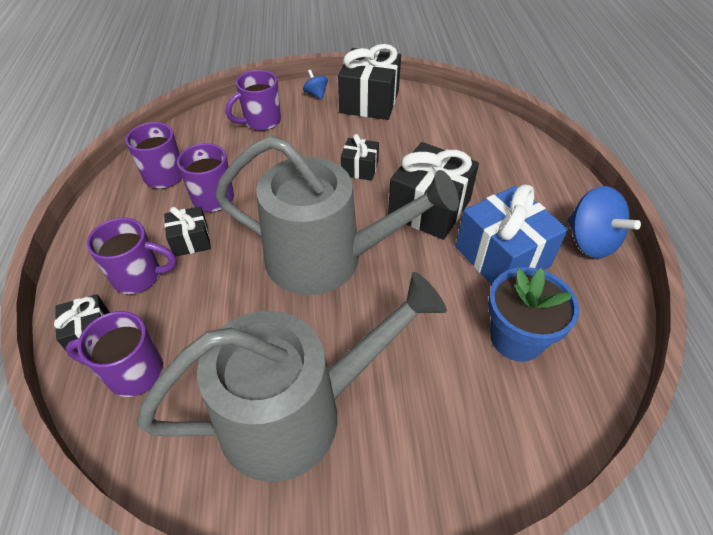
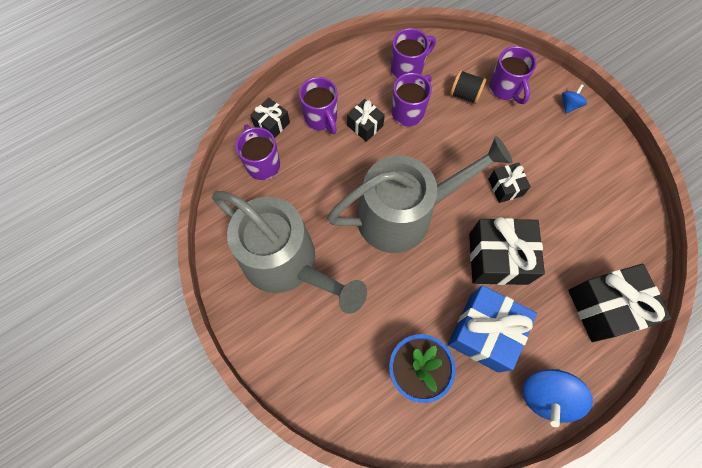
camera: 60 degrees right, 20 degrees up
(238, 149) = (465, 94): none -> black spool
(261, 121) = (505, 89): purple mug -> purple mug turned 135 degrees counterclockwise
(325, 259) = (403, 214): grey watering can -> grey watering can turned 90 degrees counterclockwise
(369, 102) = (592, 149): black gift -> black gift (605, 308)

